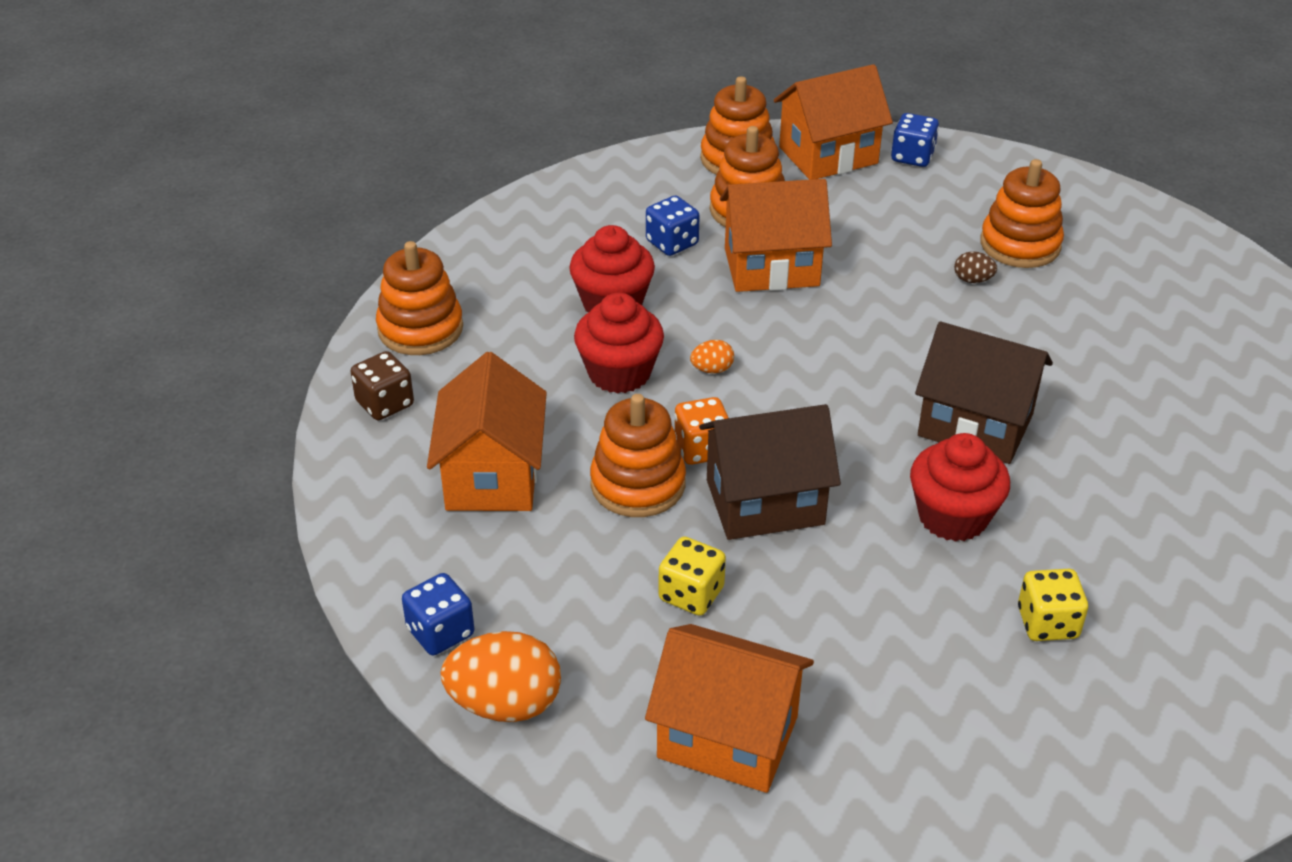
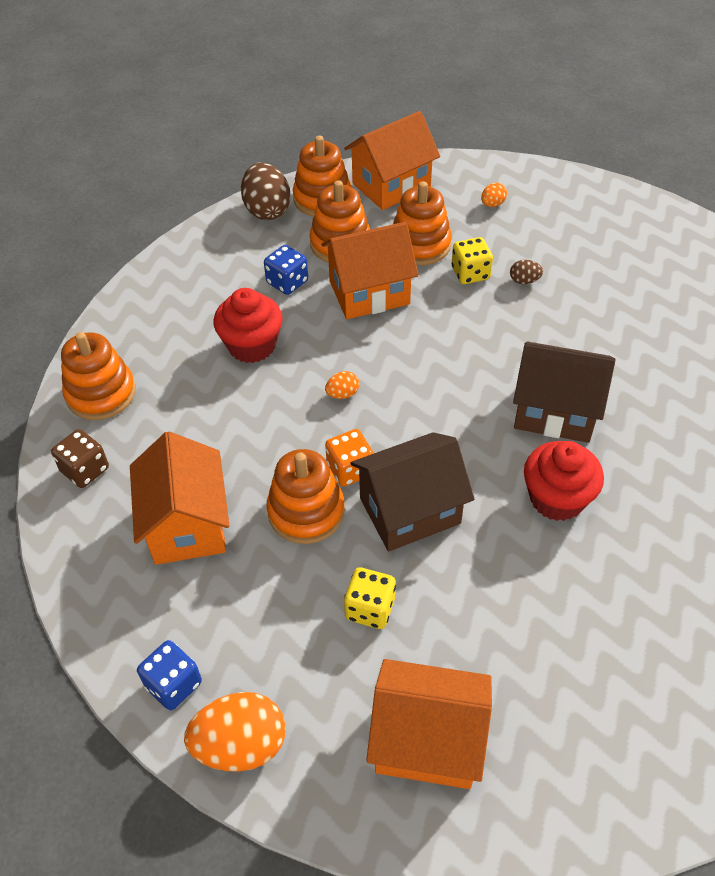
camera: 10 degrees left, 10 degrees up
(619, 373) = (270, 409): red cupcake -> none
(665, 163) = (267, 210): none -> brown egg
(912, 157) = (455, 178): blue dice -> none
(953, 191) = (492, 204): none -> orange egg
(1020, 245) = (552, 244): orange stacking toy -> orange stacking toy (420, 245)
(1047, 623) = (650, 583): yellow dice -> yellow dice (470, 273)

